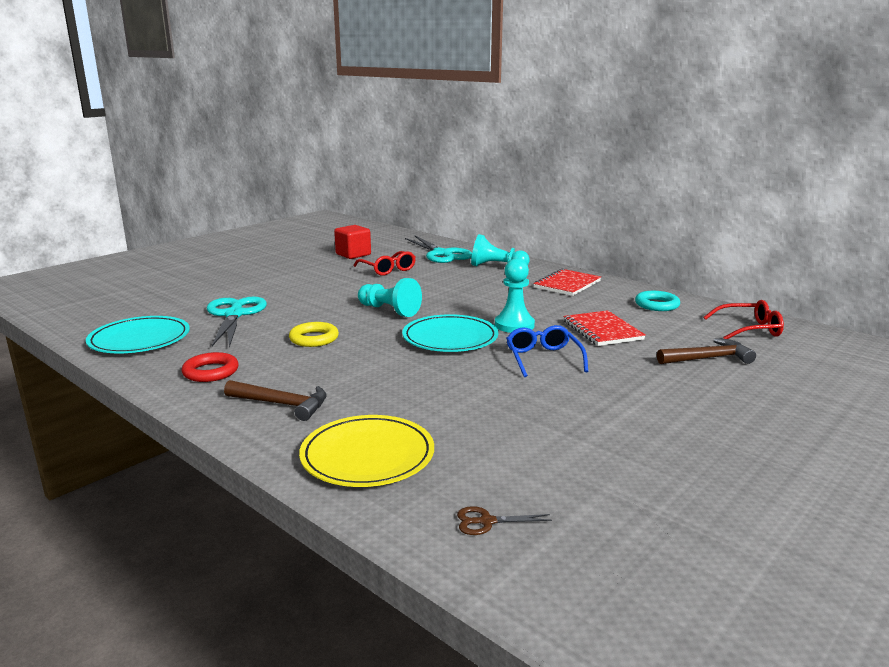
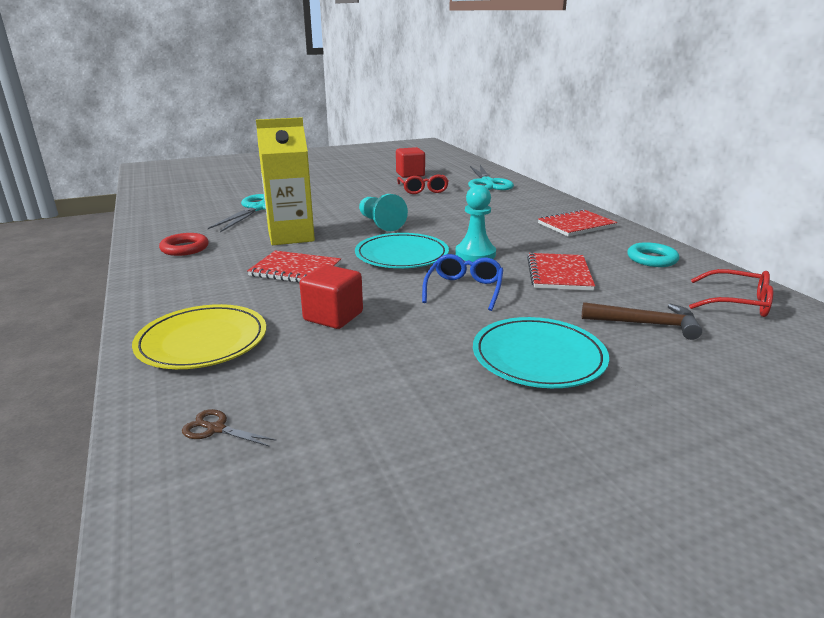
camera: 25 degrees right, 5 degrees up
(139, 339) = (172, 216): turquoise plate -> turquoise plate (538, 357)
(282, 404) = (198, 284): brown hammer -> none
(314, 338) = (291, 236): yellow ring -> yellow carton
(366, 371) = (295, 270): none -> red notebook
(461, 406) = (333, 316): none -> red cube
(497, 267) = (525, 200): turquoise pawn -> none

